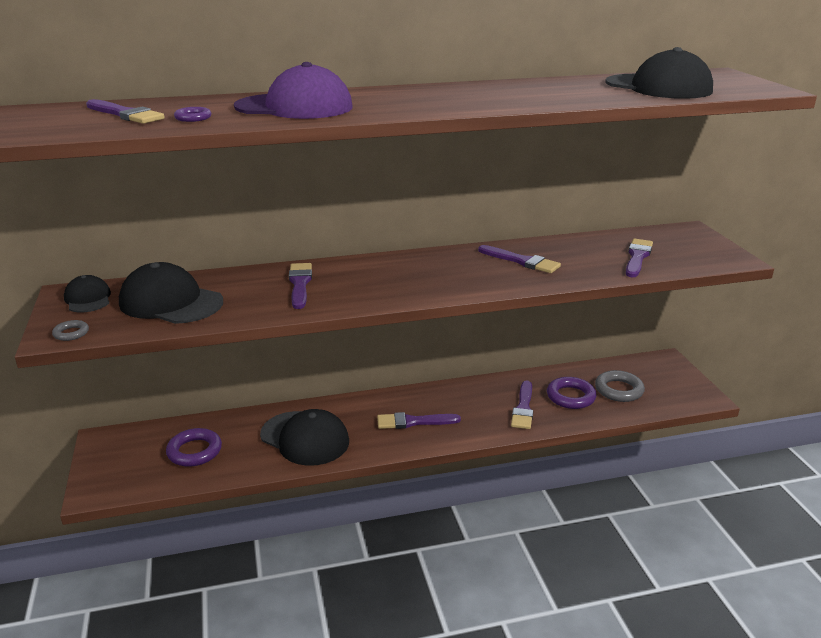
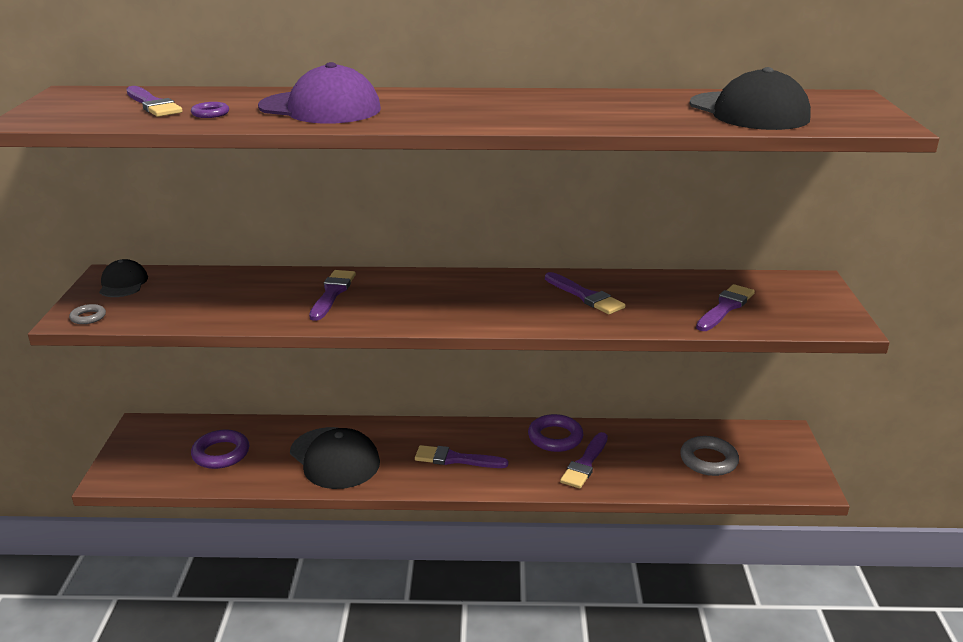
camera: 15 degrees right, 0 degrees up
(171, 302) = (196, 297): black cap -> none
(570, 397) = (647, 459): purple ring -> purple ring (555, 437)

